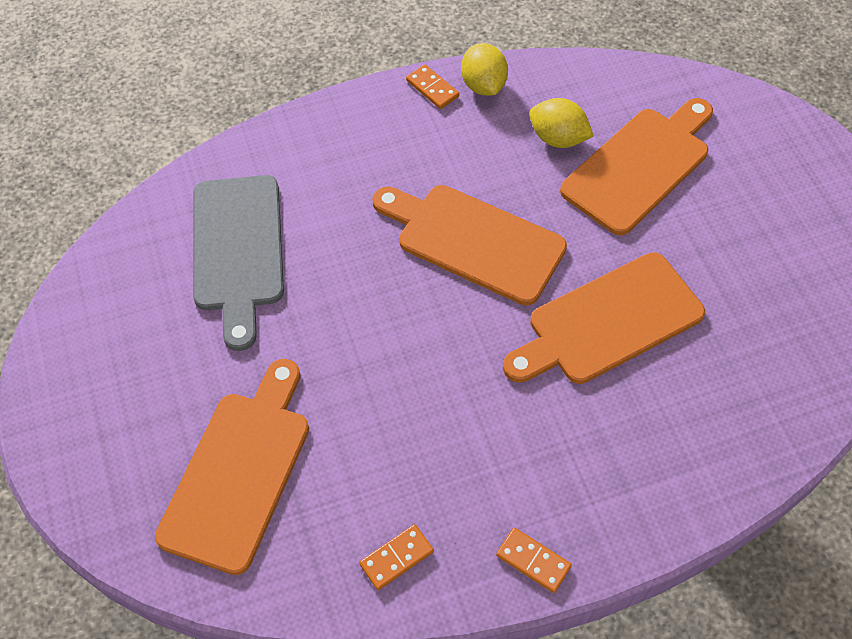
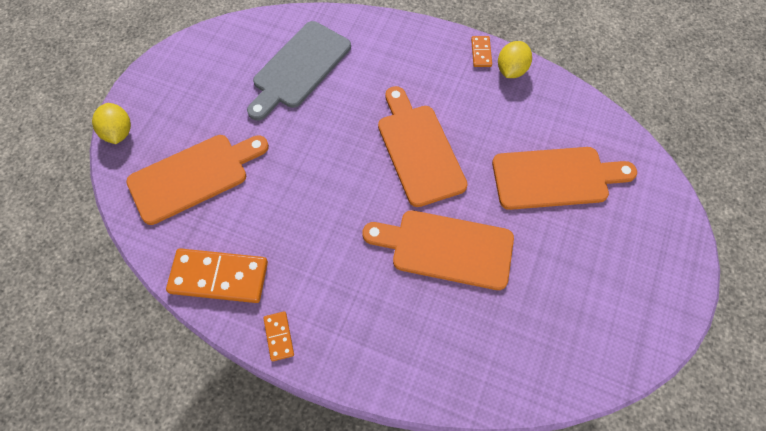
camera: 40 degrees right, 5 degrees up
(396, 558) = (219, 277): orange domino -> orange domino, size x2.09
(558, 138) = (523, 128): yellow lemon -> yellow lemon (118, 132)

